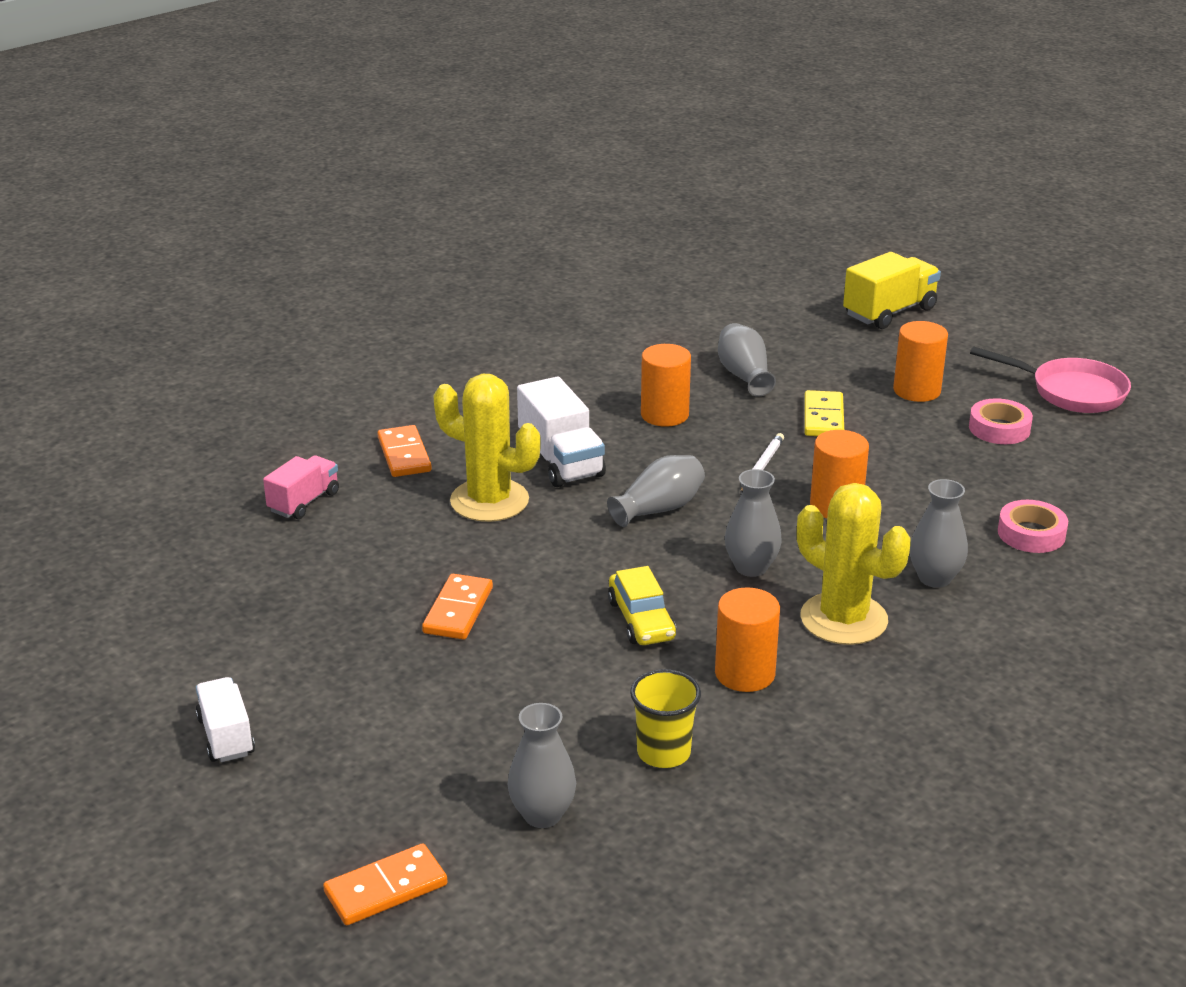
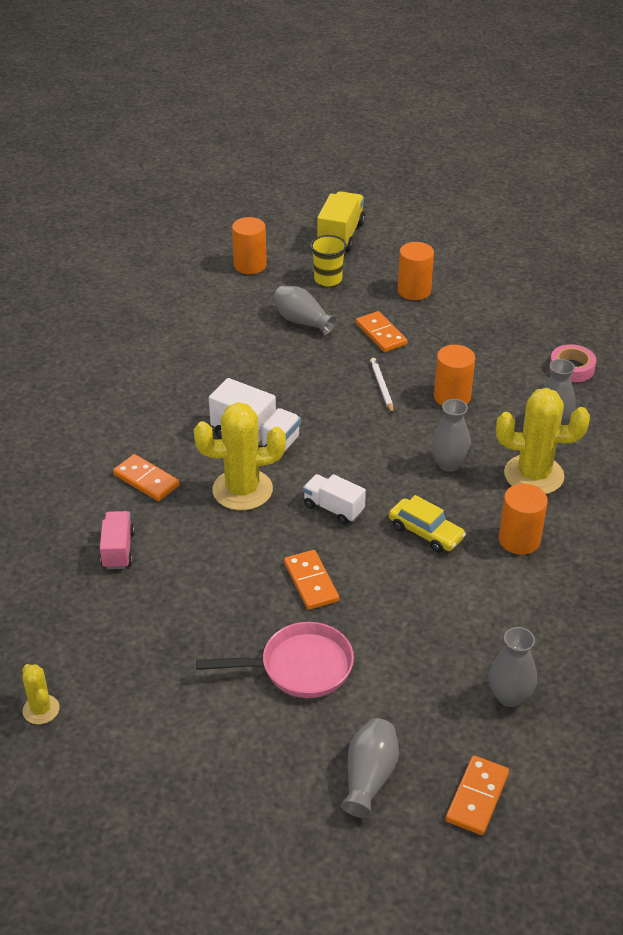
camera: 35 degrees left, 10 degrees up
(75, 600) = (41, 709): none -> yellow cactus
(226, 736) = (266, 753): white truck -> white truck (333, 508)
(659, 509) = (353, 446): grey vase -> grey vase (369, 777)
(663, 752) = (530, 617): yellow cup -> yellow cup (328, 279)
(664, 415) = (284, 373): orange cylinder -> orange cylinder (250, 265)
(823, 417) = (381, 334): yellow domino -> orange domino
(999, 428) = (485, 300): pink tape -> none
(1071, 392) = (498, 257): pink pan -> pink pan (299, 667)

